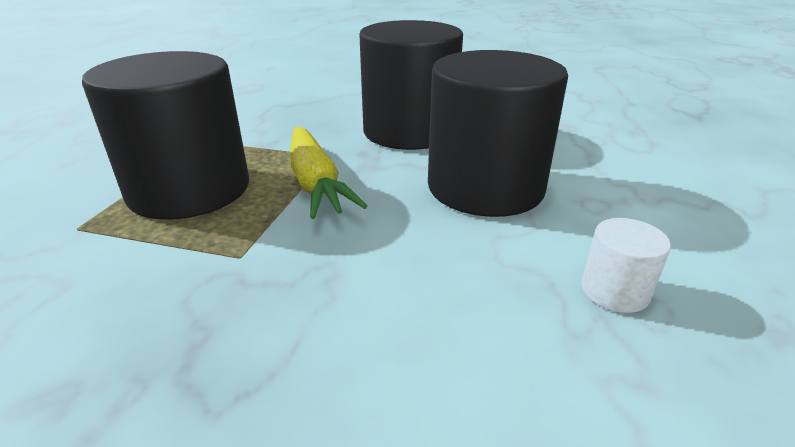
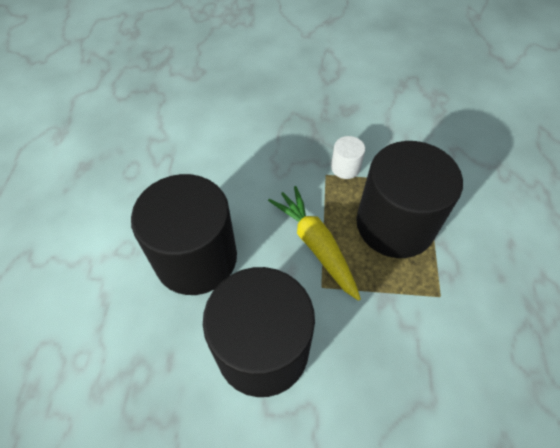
camera: 170 degrees right, 25 degrees up
(614, 291) = (144, 178): white cylinder -> white cylinder (345, 167)

